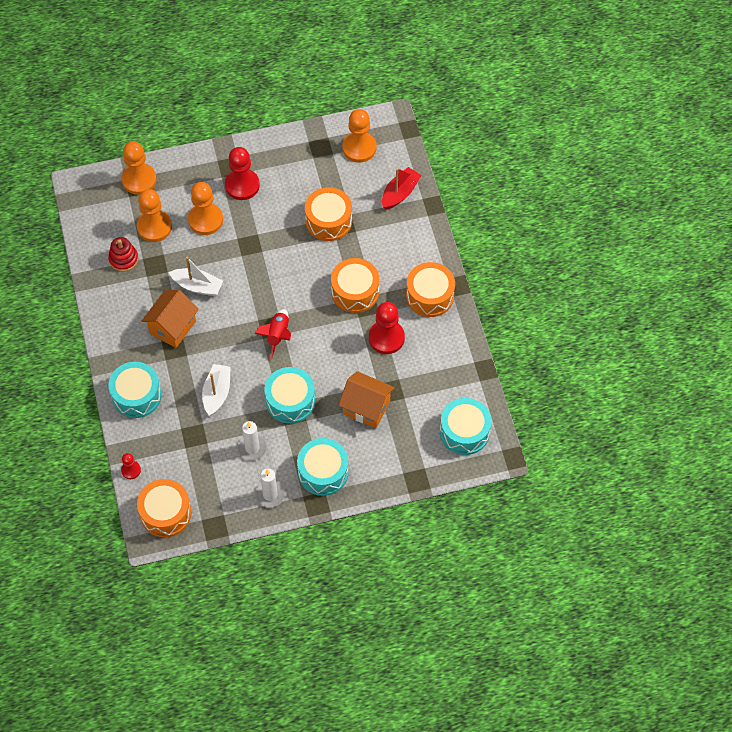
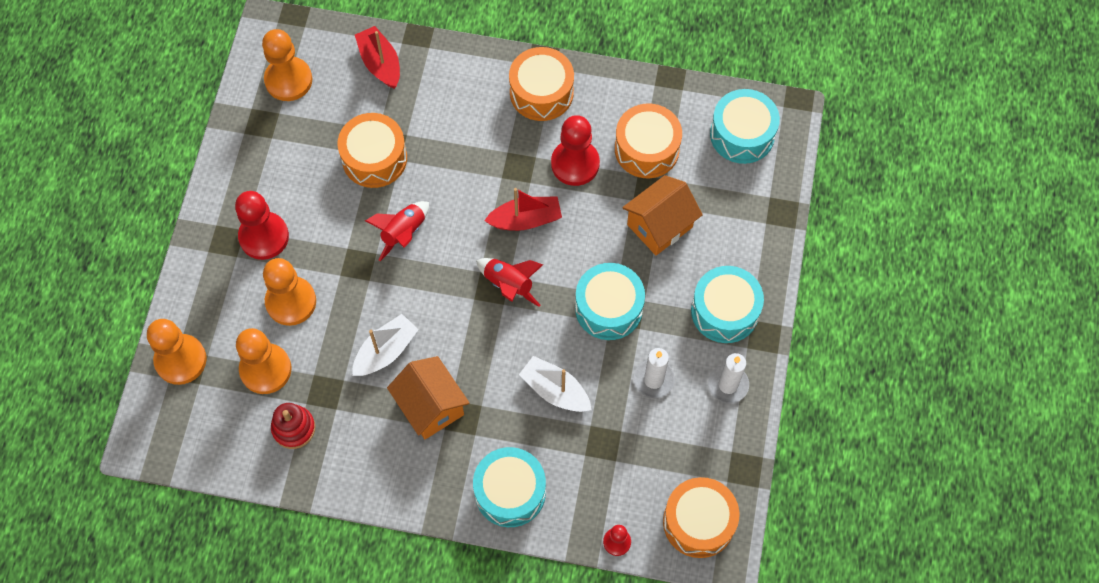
camera: 65 degrees left, 5 degrees up
(284, 260) = (403, 233): none -> red rocket
(329, 326) = (525, 220): none -> red boat
(355, 291) = (492, 171): orange drum -> orange drum (647, 149)

